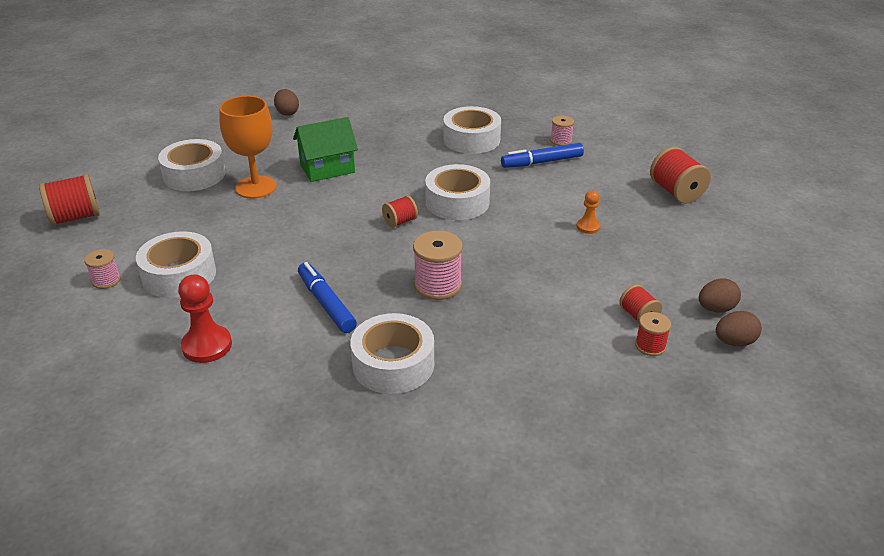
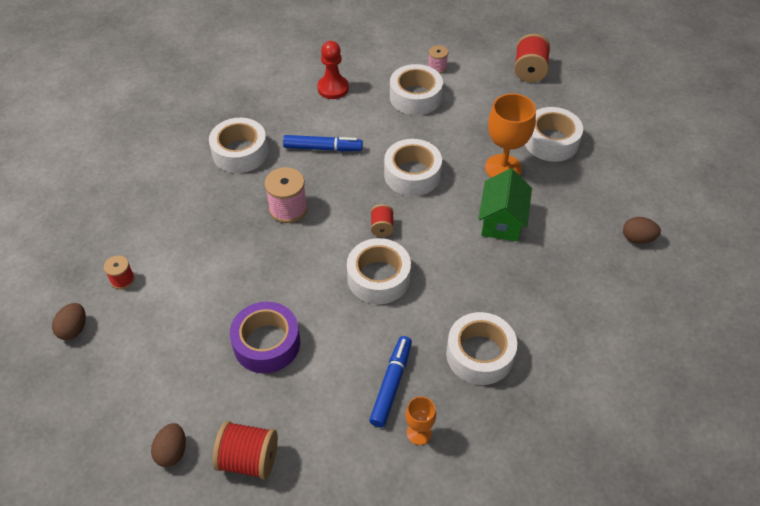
camera: 125 degrees right, 15 degrees up
(312, 231) = (412, 174): none -> white tape
(561, 141) = (419, 433): pink spool -> orange goblet
(588, 227) = (267, 343): orange pawn -> purple tape
(638, 316) = (150, 295): red spool -> none
(716, 309) = (107, 347): brown egg -> brown egg (172, 452)

